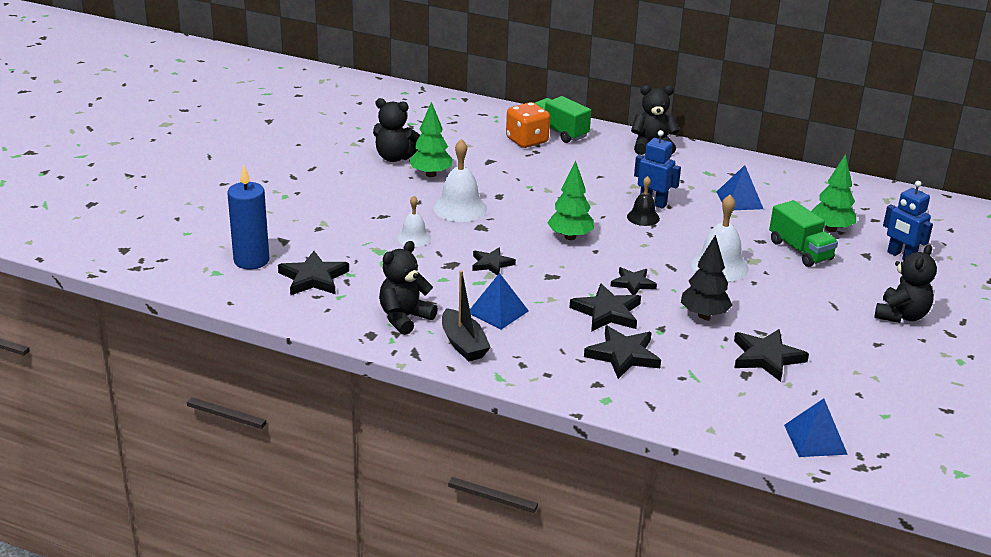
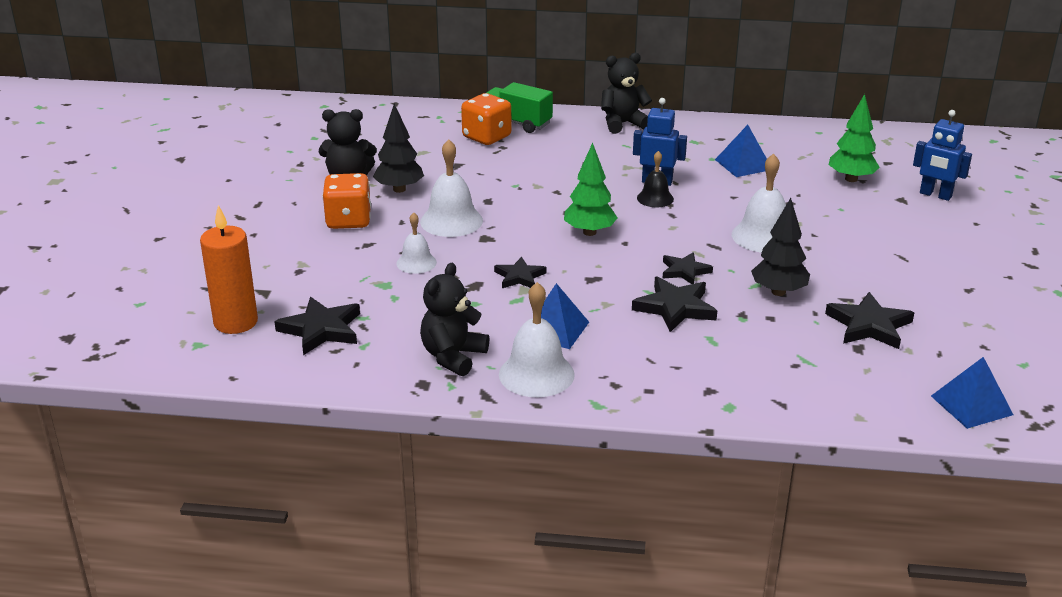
camera: 15 degrees left, 0 degrees up
(251, 260) = (236, 322): blue candle -> orange candle
(377, 194) = (348, 220): none -> orange dice
(431, 174) = (399, 189): green tree -> black tree
(463, 344) = (536, 374): black boat -> white bell
(623, 355) = (719, 352): black star -> none
(800, 250) = (834, 206): green truck -> none
(901, 316) = (973, 256): black teddy bear -> none

